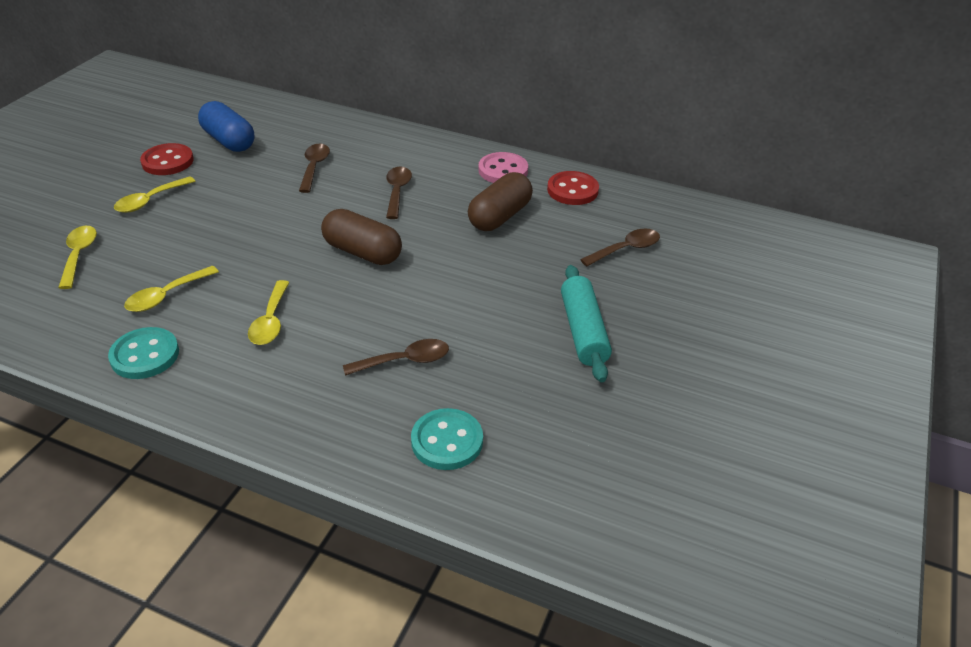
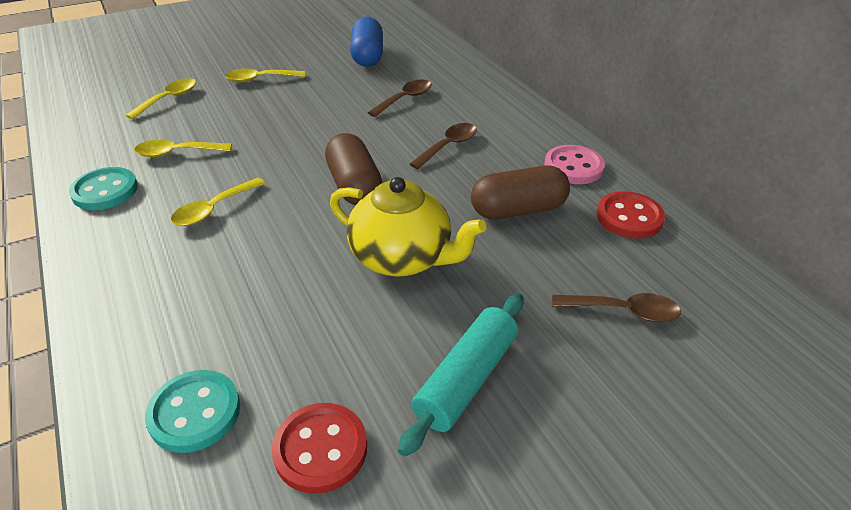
camera: 40 degrees right, 0 degrees up
(167, 161) = (307, 56): red button -> red button (320, 449)
(404, 361) = (263, 305): brown spoon -> none
(461, 284) = (402, 258): none -> yellow teapot

